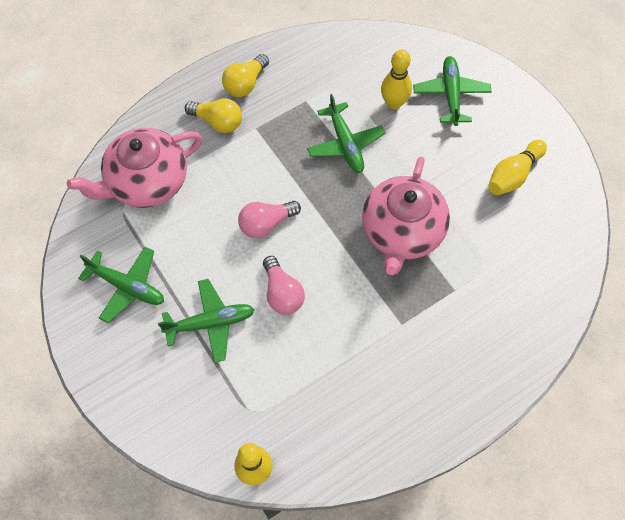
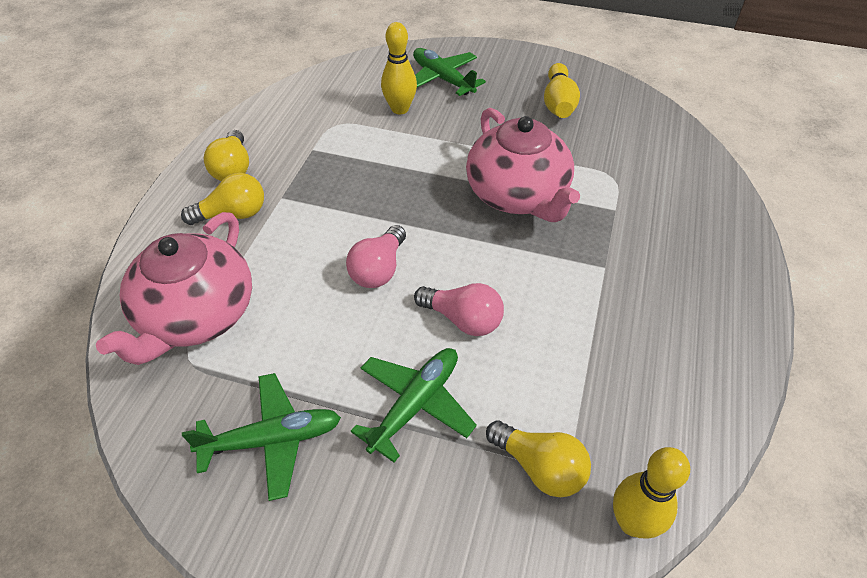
camera: 40 degrees left, 15 degrees down
(239, 407) = (540, 467): none -> yellow light bulb
(345, 144) = (388, 161): green plane -> none

